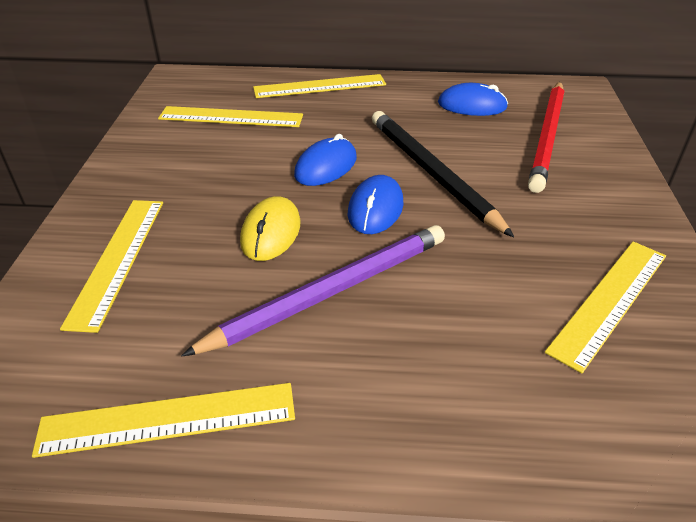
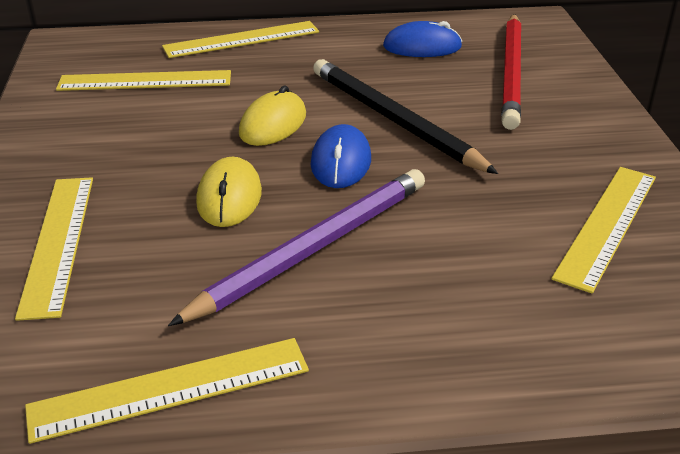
camera: 10 degrees left, 5 degrees down
(326, 166) = (273, 124): blue mouse -> yellow mouse

